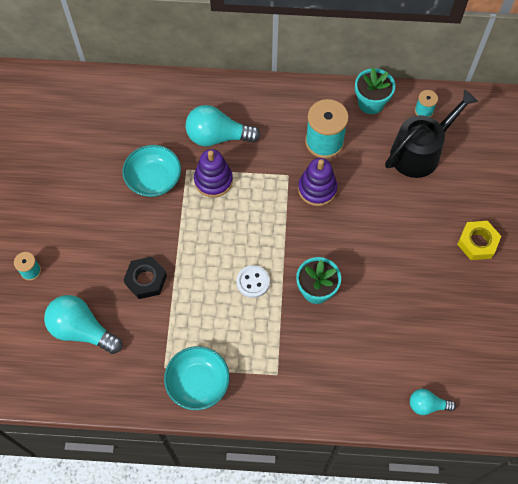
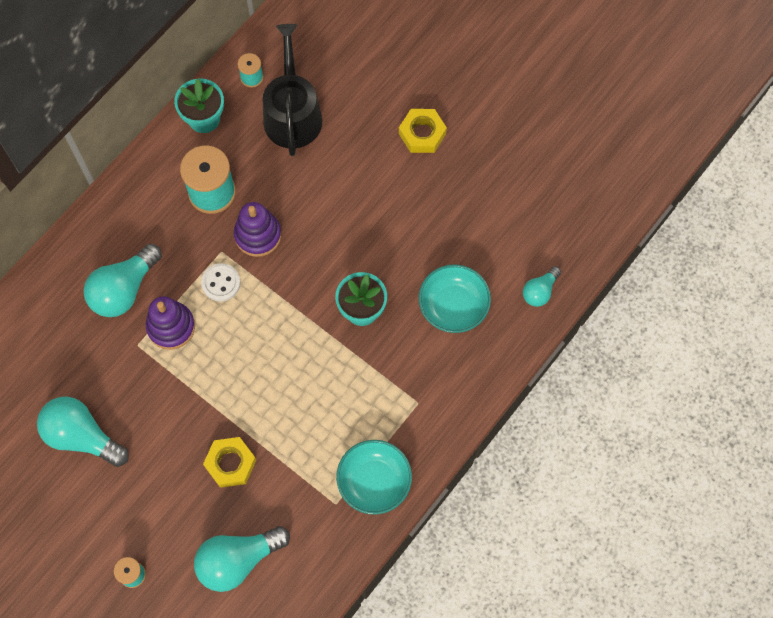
camera: 55 degrees left, 5 degrees up
(103, 179) = (82, 436): none -> turquoise light bulb
(146, 280) = (230, 463): black nut -> yellow nut
(154, 179) = (123, 384): turquoise bowl -> turquoise bowl (453, 306)
(253, 282) = (310, 362): white button -> white button (221, 283)

